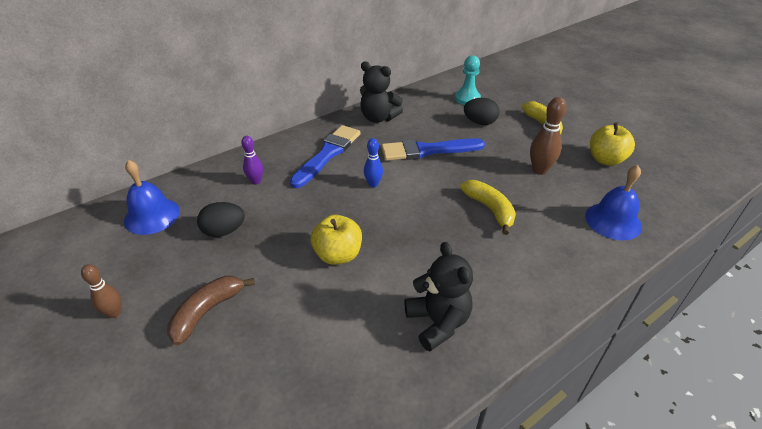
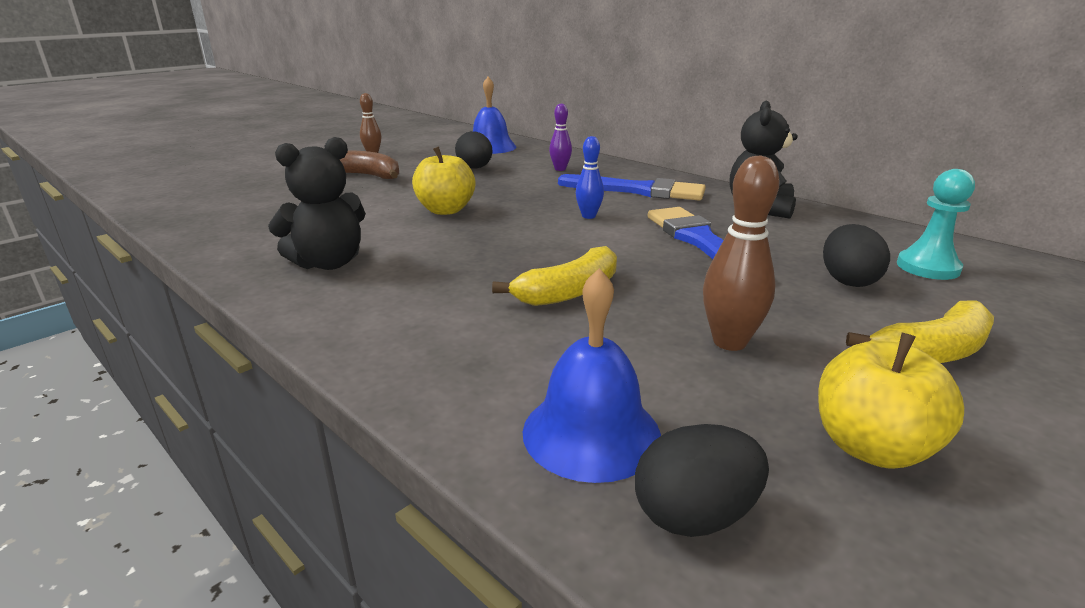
camera: 80 degrees right, 15 degrees down
(650, 205) = (694, 515): none -> black egg

